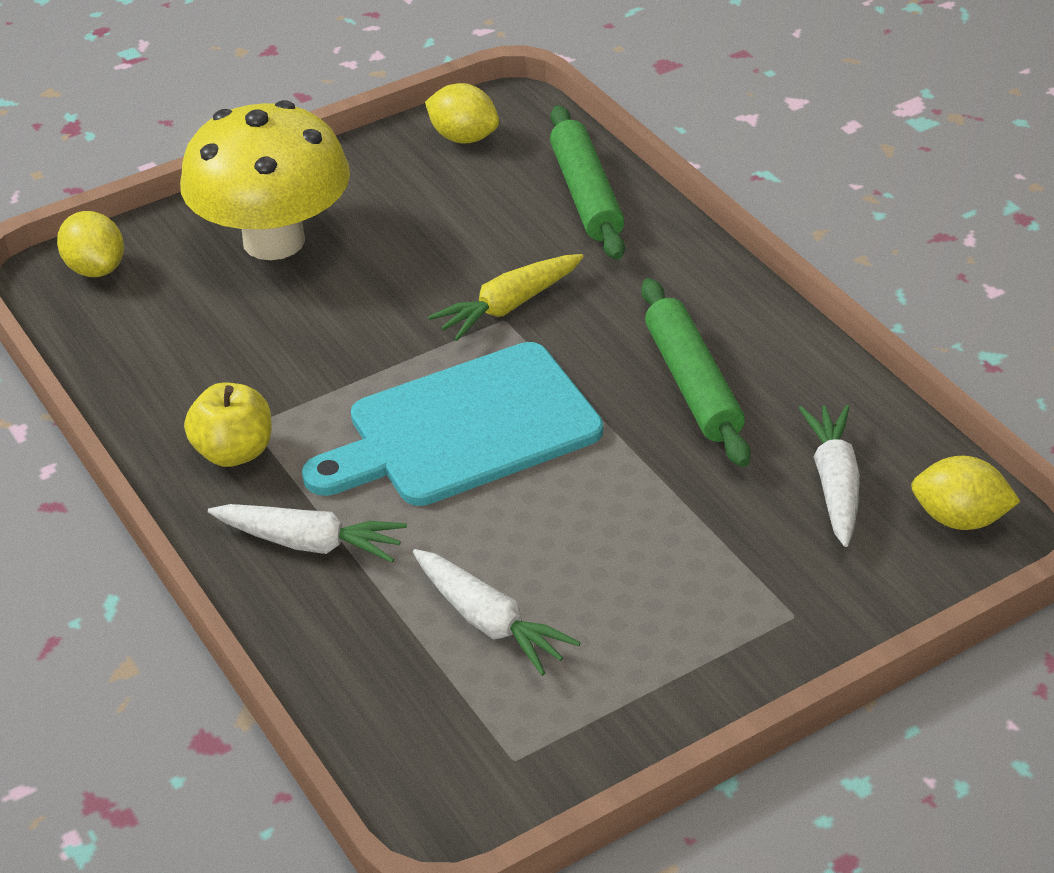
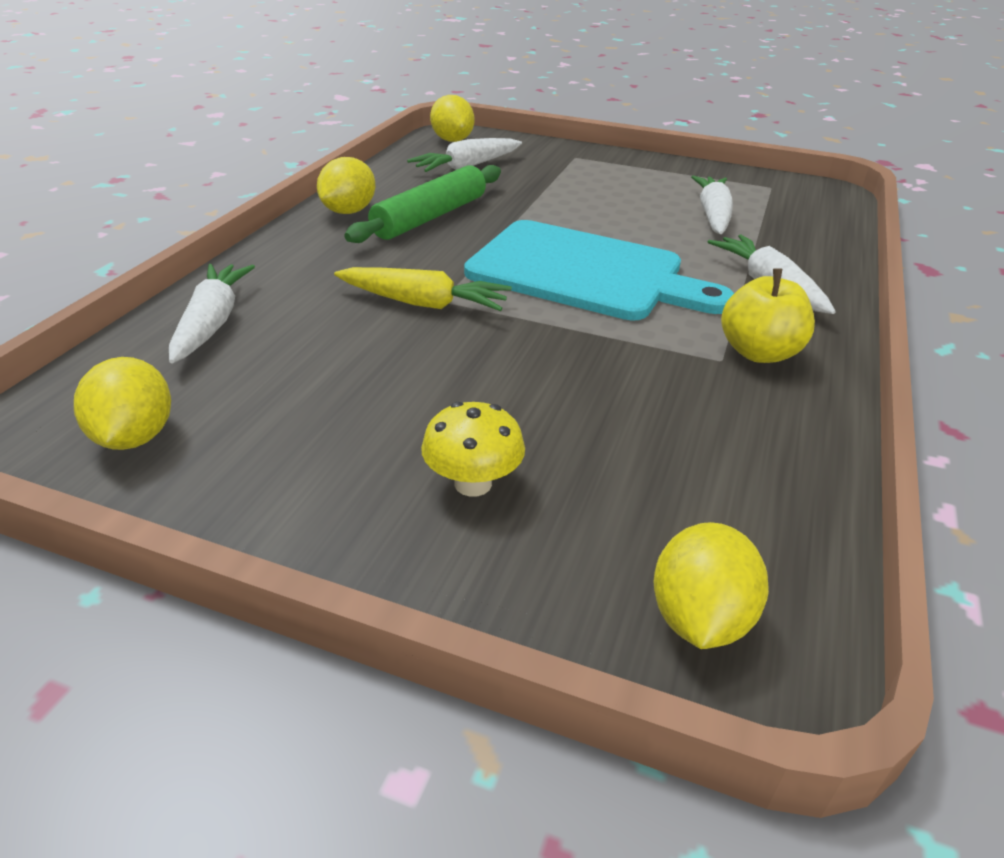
camera: 130 degrees left, 5 degrees down
(274, 241) = (473, 483): yellow mushroom -> yellow mushroom, size x0.42
(585, 195) = (212, 323): green rolling pin -> white carrot
(758, 333) = (348, 211): none -> yellow lemon

